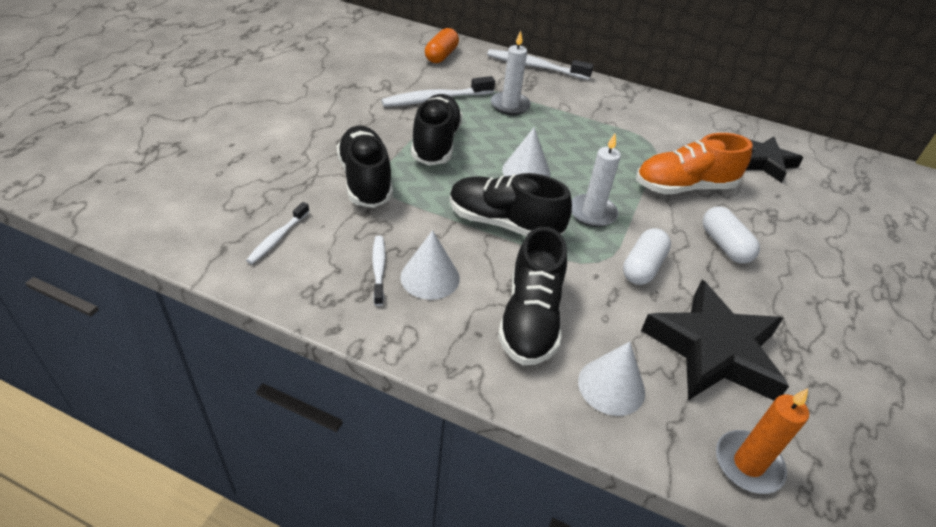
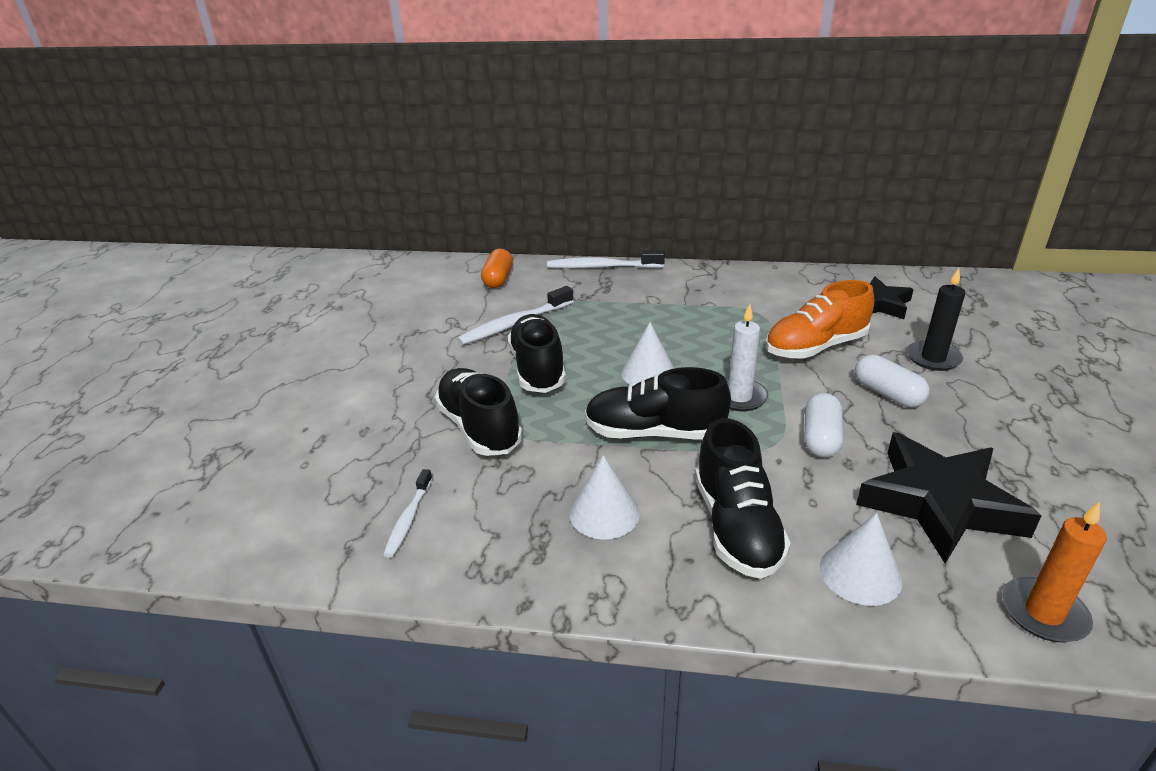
camera: 10 degrees left, 10 degrees down
(379, 269) = (542, 520): white toothbrush -> none
(510, 105) = (596, 311): white candle -> none
(786, 225) = (933, 358): none -> black candle

